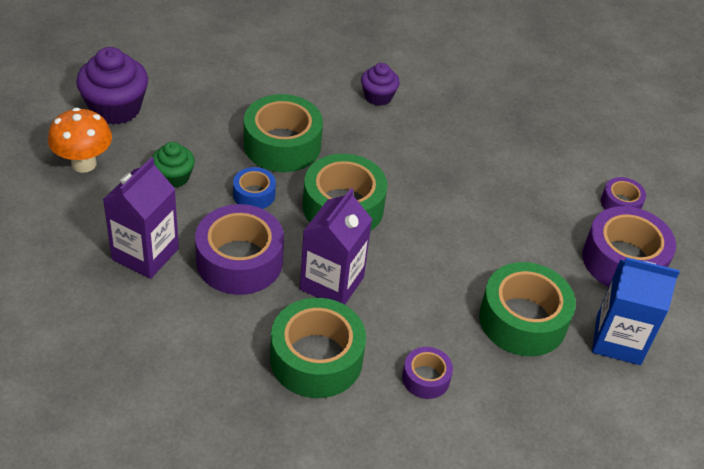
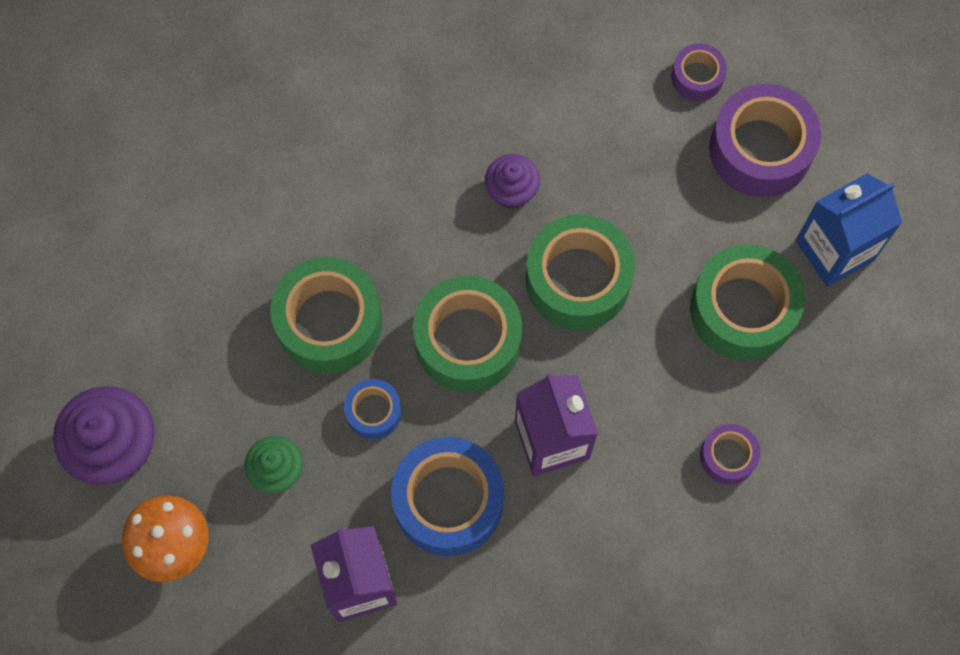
camera: 40 degrees left, 25 degrees up
(239, 261) = (448, 501): purple tape -> blue tape
(316, 358) = (624, 532): green tape -> green tape (578, 280)
(378, 97) = (348, 160): purple cupcake -> purple cupcake (511, 191)

